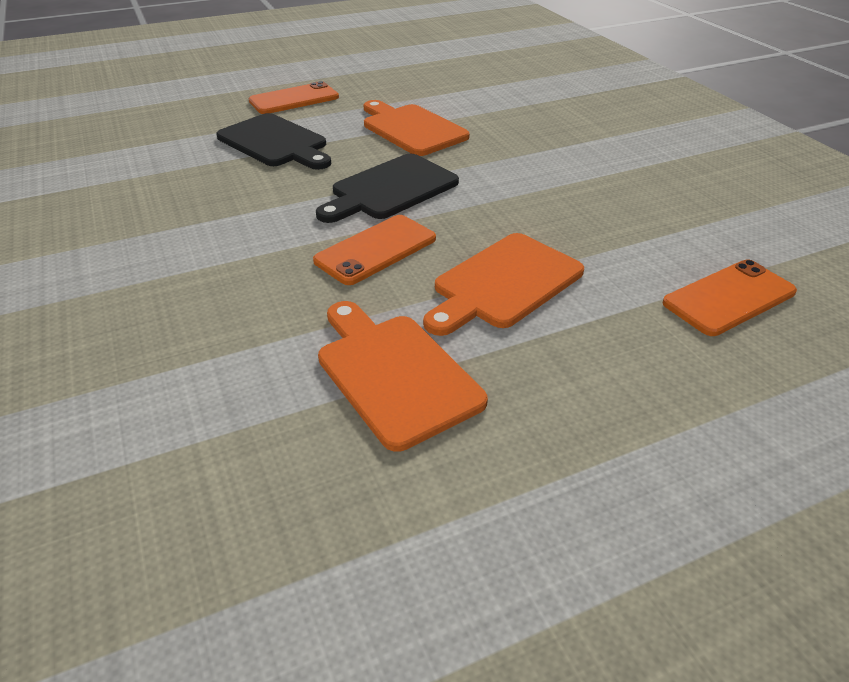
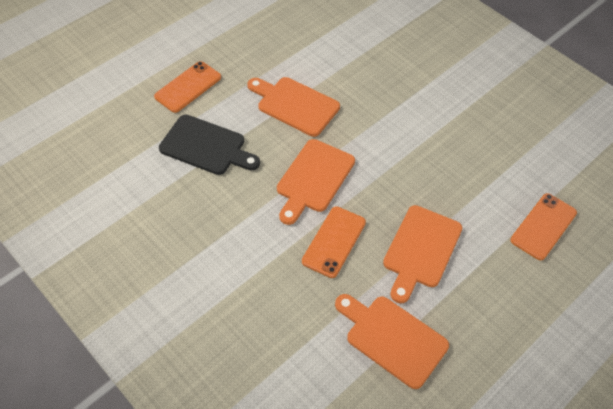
camera: 20 degrees left, 15 degrees up
(390, 189) = (313, 179): black cutting board -> orange cutting board

